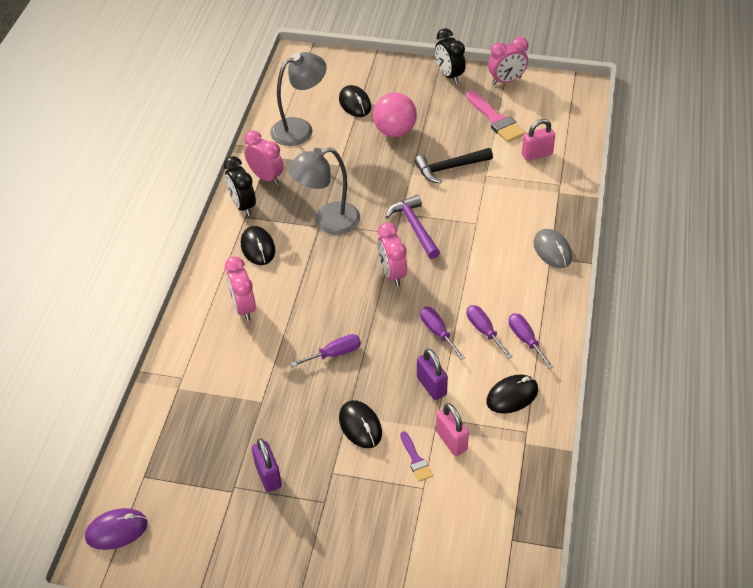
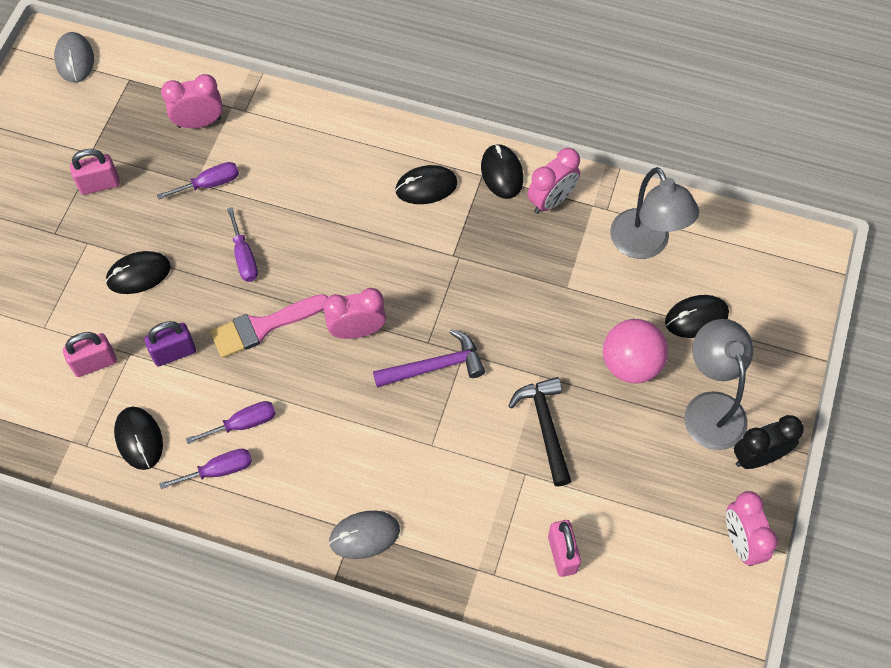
camera: 95 degrees right, 15 degrees up
(116, 530) = (74, 59): purple mouse -> grey mouse
(242, 205) = (502, 173): black clock -> black mouse
(243, 308) = (332, 169): pink clock -> pink clock (199, 122)
(268, 476) = (99, 184): purple padlock -> pink padlock
(327, 221) = (461, 265): grey lamp -> grey lamp (710, 408)
(416, 459) = (80, 324): purple brush -> none
(437, 332) = (252, 370): purple screwdriver -> purple screwdriver (210, 184)
(496, 120) = (646, 509): pink brush -> pink brush (263, 326)

